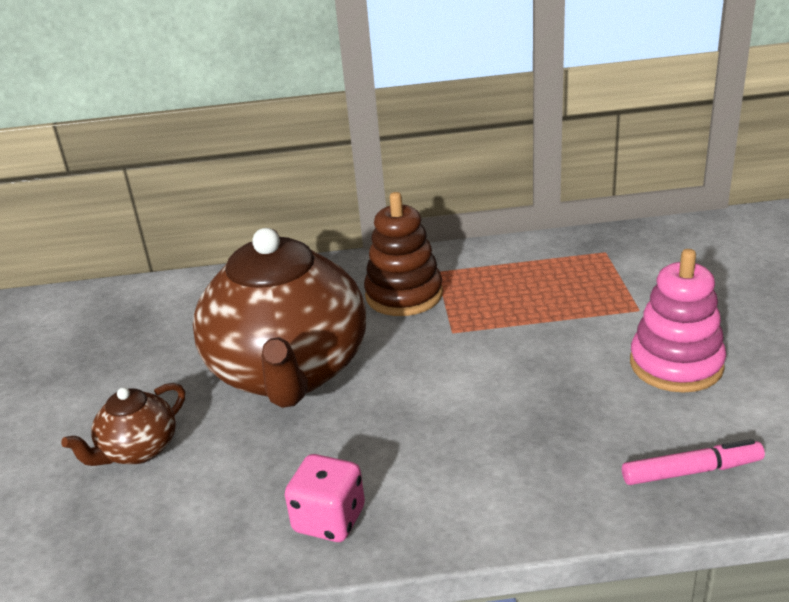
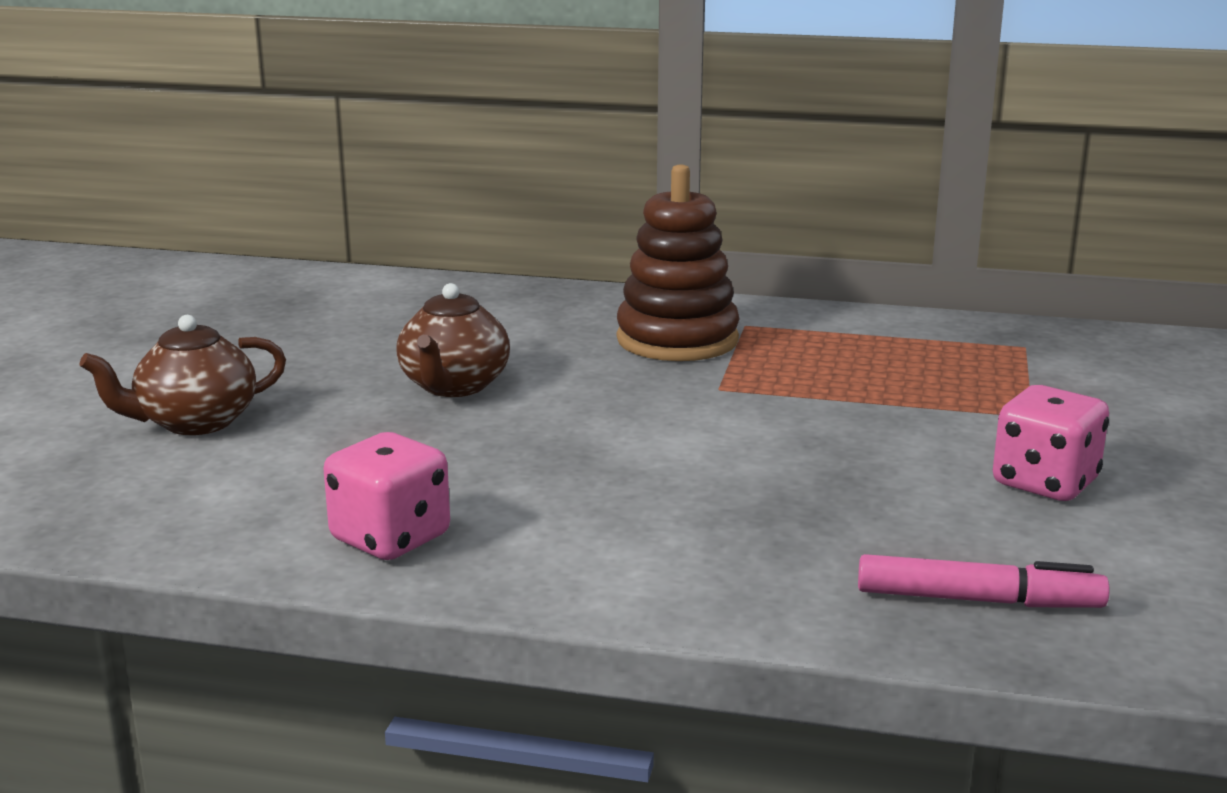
camera: 15 degrees right, 10 degrees down
(289, 372) = (454, 386): brown teapot -> brown teapot, size x0.44
(676, 365) = (1045, 483): pink stacking toy -> pink dice

